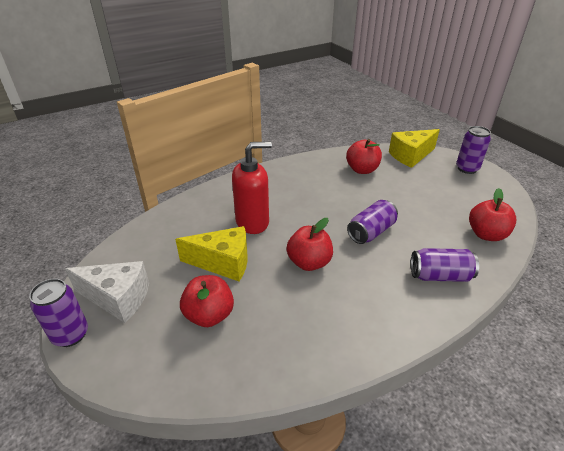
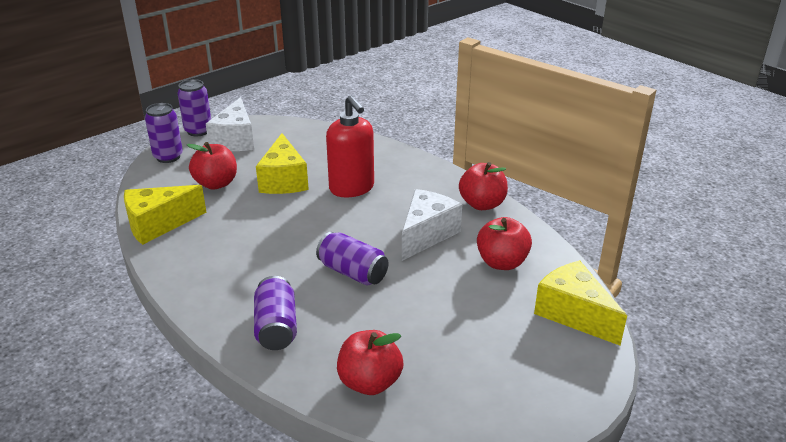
camera: 80 degrees right, 5 degrees down
(279, 366) = (158, 225): none -> yellow cheese
(309, 262) = (290, 230): red apple -> red apple (482, 204)
(327, 194) = (426, 234): none -> white cheese
(467, 169) = (563, 382): purple can -> purple can (168, 157)

